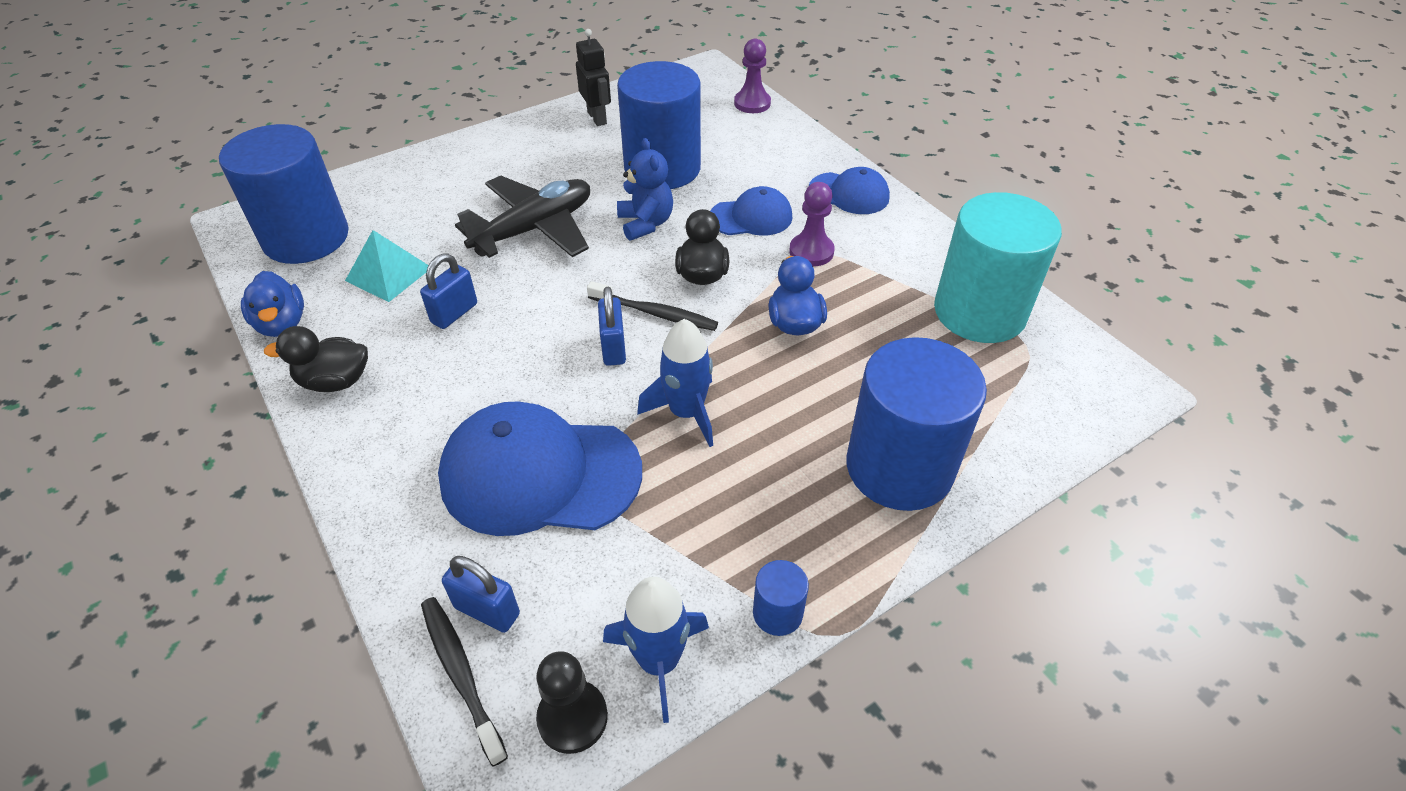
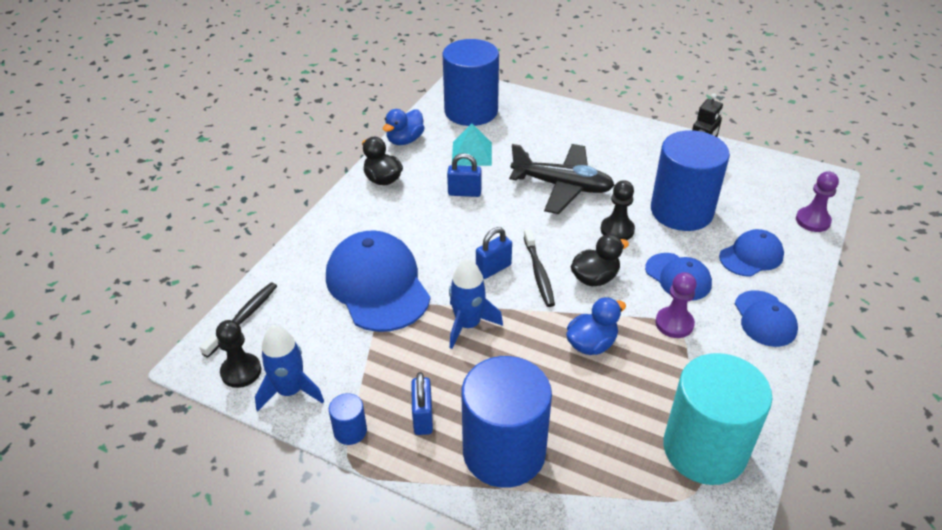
camera: 60 degrees right, 5 degrees down
(487, 610) = (282, 309): blue padlock -> blue padlock (423, 418)
(645, 223) = (617, 230): blue teddy bear -> black pawn
(764, 159) = (751, 256): none -> blue cap

